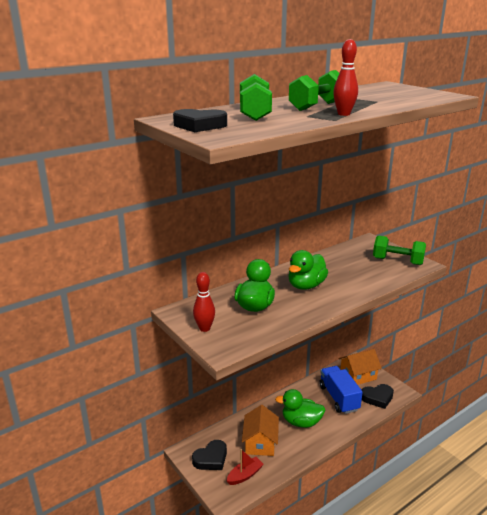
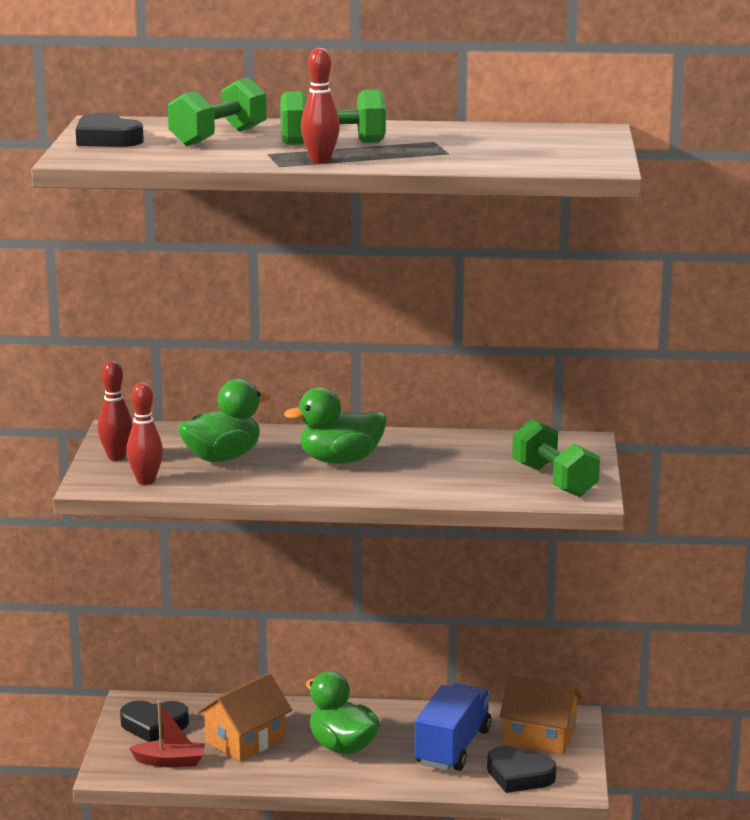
camera: 40 degrees right, 5 degrees down
(245, 336) = (146, 481): none -> red bowling pin

